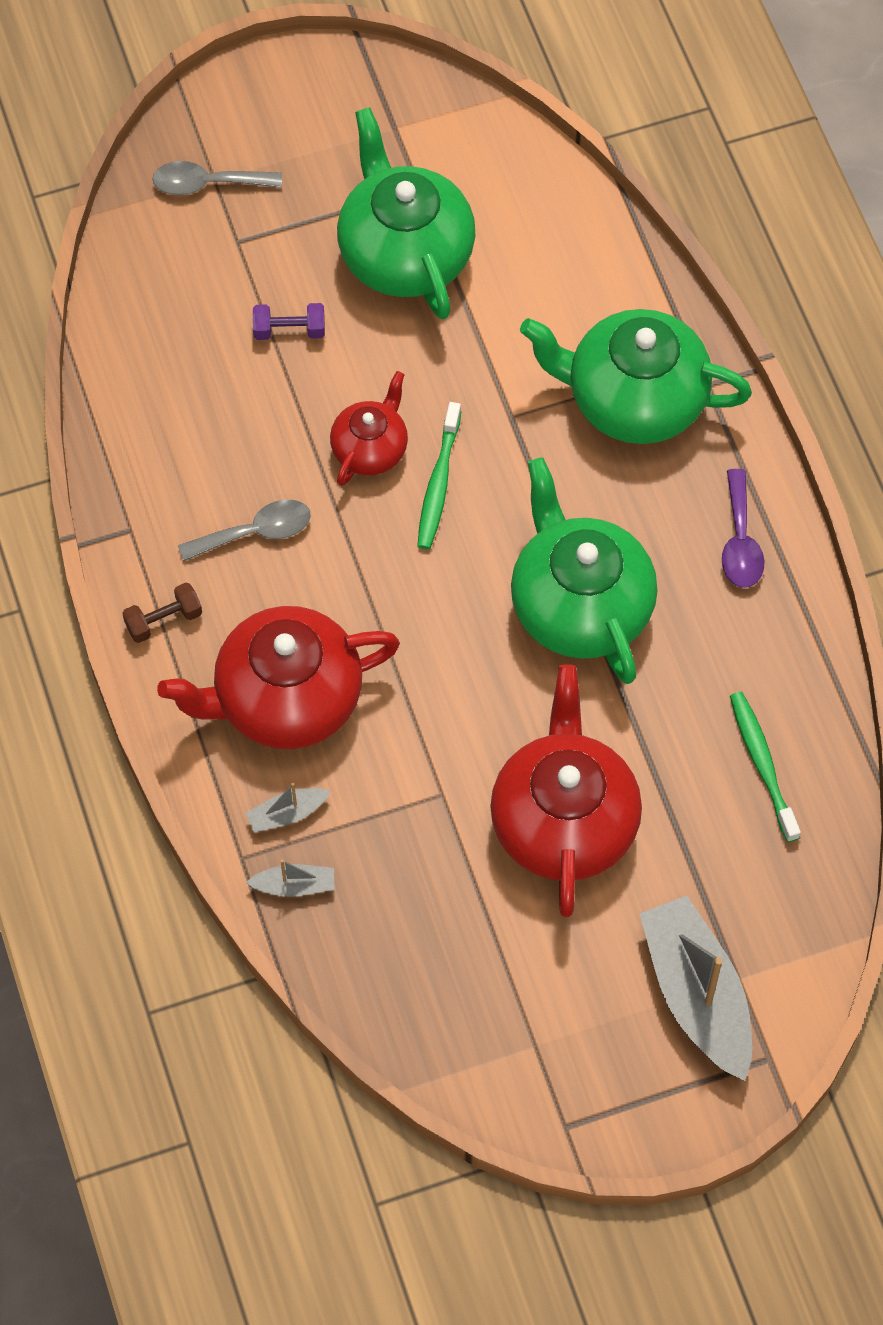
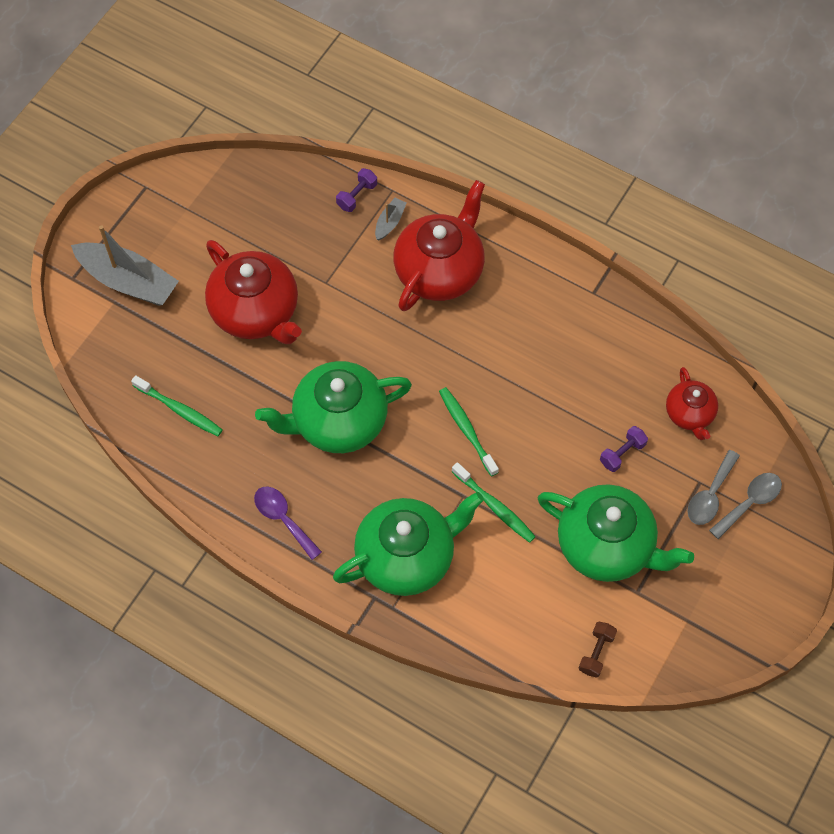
camera: 140 degrees right, 0 degrees up
(163, 620) = (533, 264): brown dumbbell -> brown dumbbell (596, 653)
(255, 532) = (532, 337): grey spoon -> grey spoon (710, 495)
(294, 885) = (357, 196): grey boat -> purple dumbbell
(370, 449) = (518, 422): red teapot -> red teapot (689, 414)
(486, 380) = (494, 506): none -> green toothbrush
(580, 606) = (338, 421): green teapot -> green teapot turned 135 degrees clockwise

